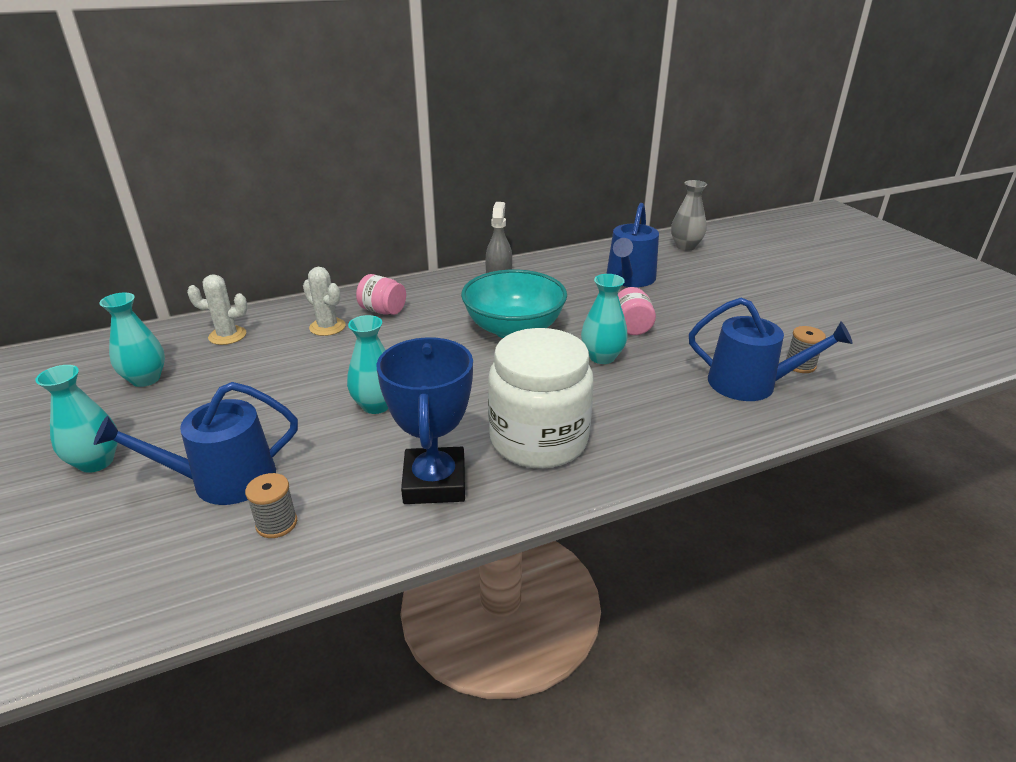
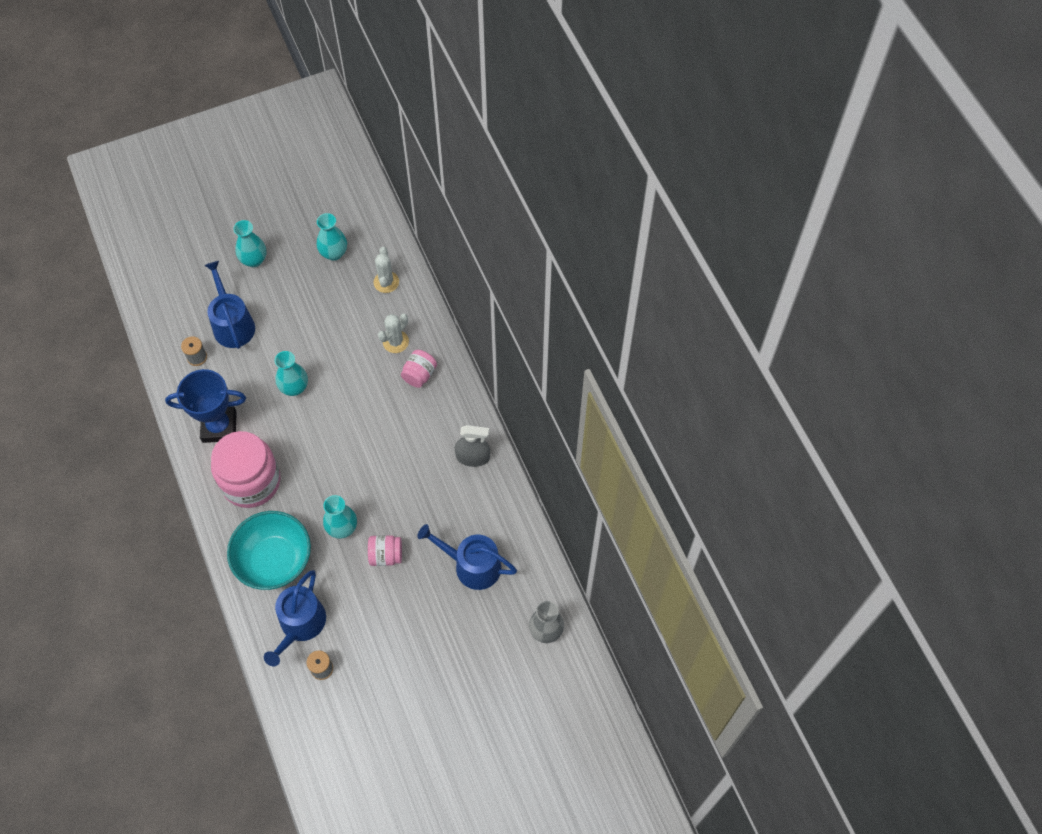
camera: 90 degrees right, 30 degrees up
(514, 329) = (386, 468): turquoise bowl -> turquoise bowl (274, 560)
(538, 440) = (251, 481): white jar -> pink jar

